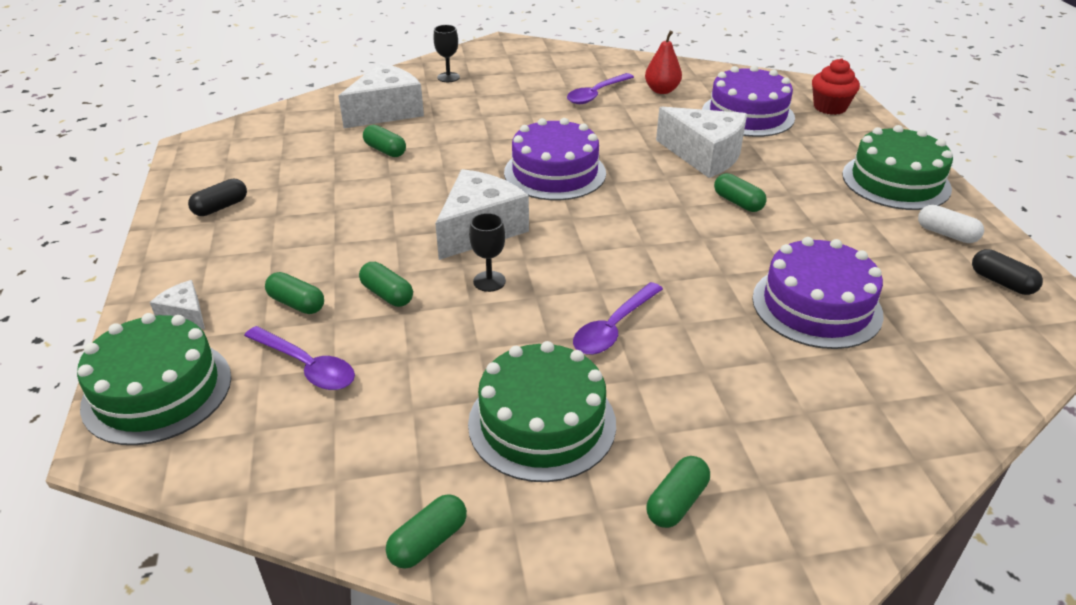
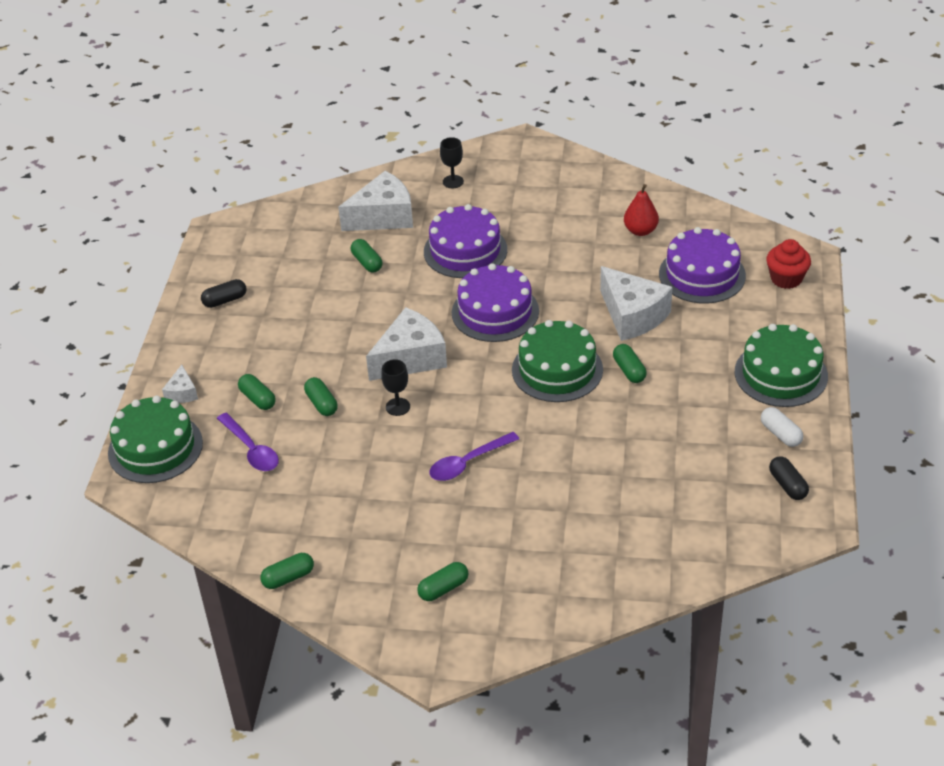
camera: 20 degrees right, 5 degrees up
(185, 314) = (182, 393): white cheese -> white cheese turned 150 degrees counterclockwise
(542, 423) = (386, 521): green cake -> green cake (557, 369)
(596, 94) = (577, 226): purple spoon -> none
(816, 306) = (626, 475): purple cake -> purple cake (465, 250)

